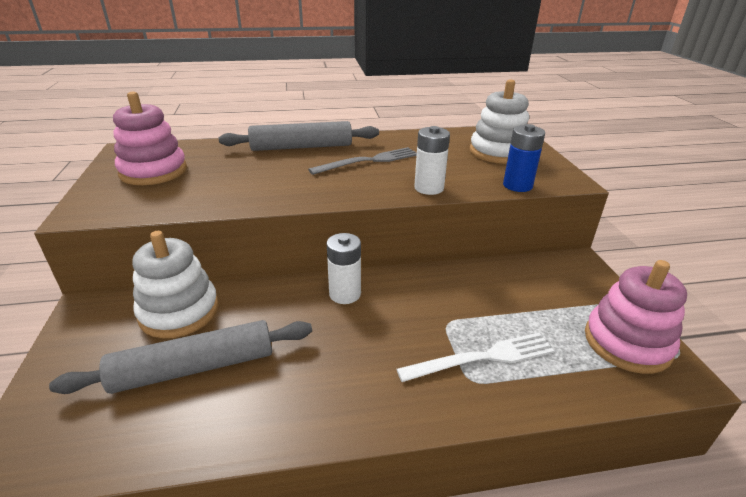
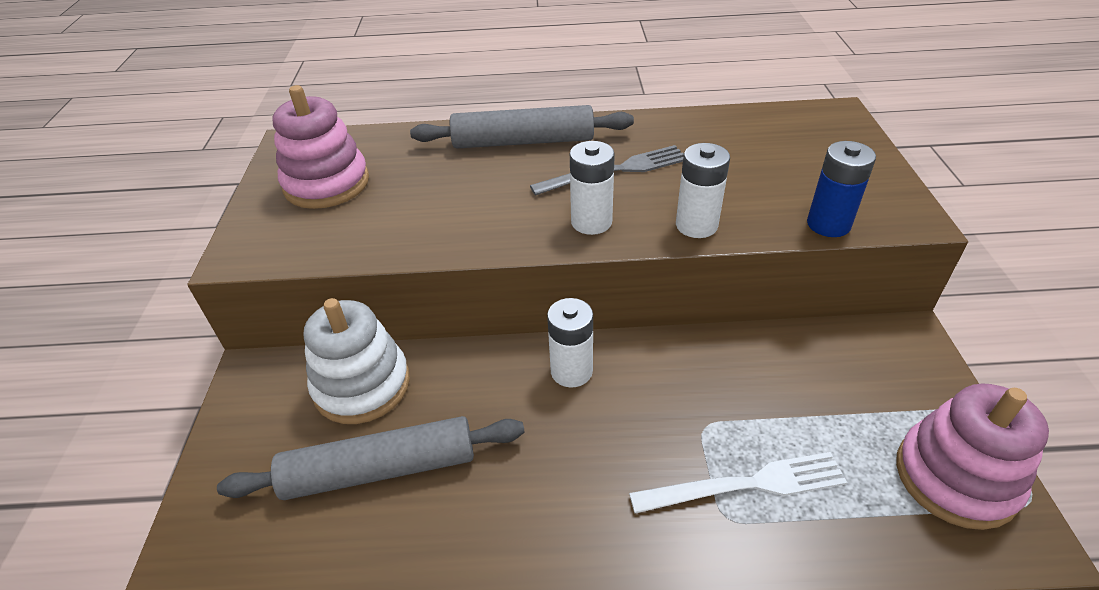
camera: 10 degrees right, 10 degrees up
(354, 188) = (591, 222): none -> white battery
(498, 152) = (809, 157): white stacking toy -> none

